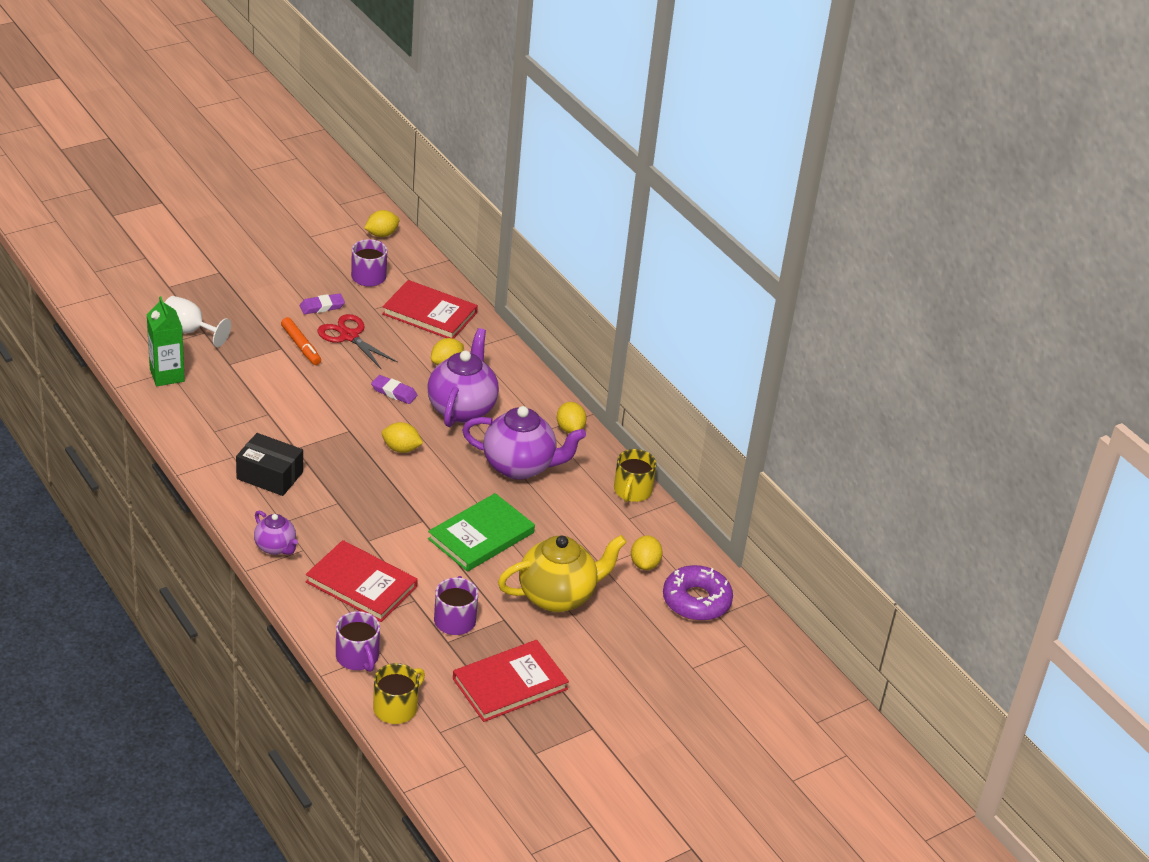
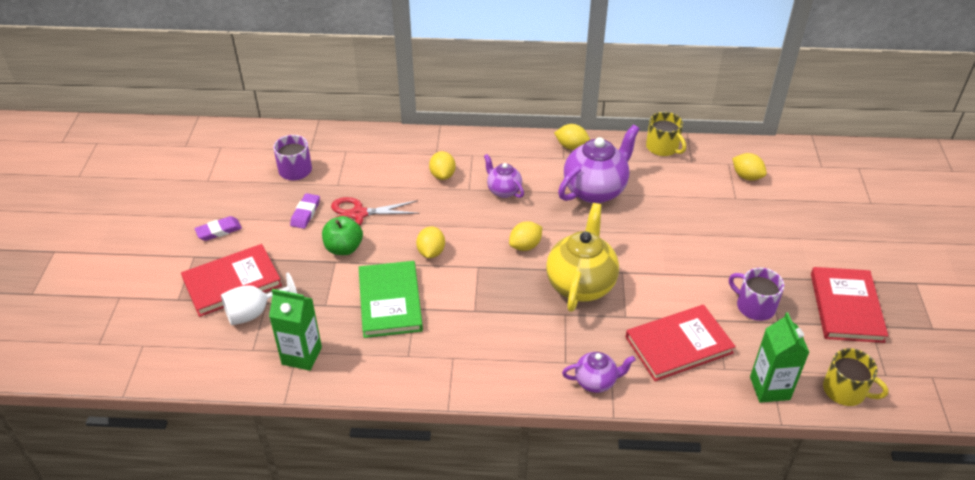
camera: 50 degrees left, 5 degrees up
(269, 475) = (497, 343): black box -> none
(301, 346) = (344, 248): orange marker -> green apple
(357, 657) = (769, 388): purple mug -> green carton
(381, 234) = (250, 140): yellow lemon -> yellow lemon (431, 252)
(394, 392) = (452, 219): purple eraser -> purple eraser (219, 231)
(396, 708) = (845, 390): yellow mug -> yellow mug turned 135 degrees clockwise
(429, 313) = (373, 157): red book -> red book (232, 282)
(462, 408) = (503, 191): purple teapot -> purple teapot, size x0.54
(481, 536) = (662, 247): green book -> green book (390, 301)
(558, 596) = (757, 236): yellow teapot -> yellow teapot (581, 284)
(696, 601) = (800, 169): purple donut -> none

